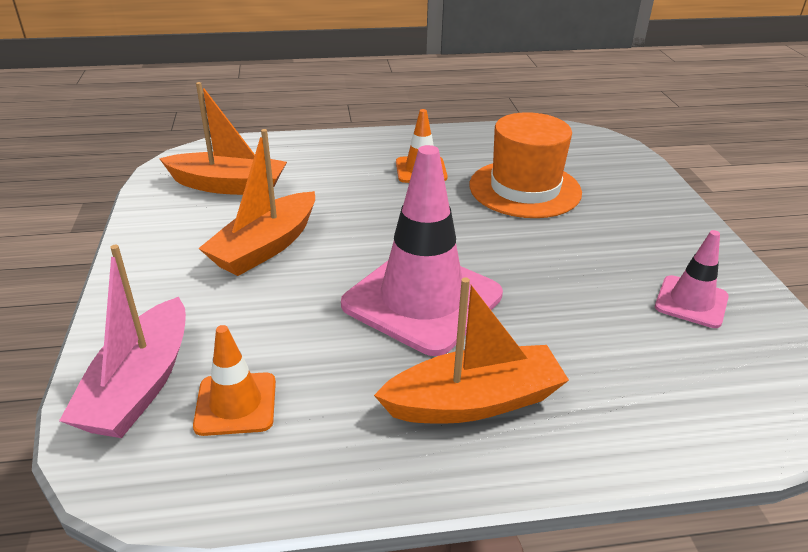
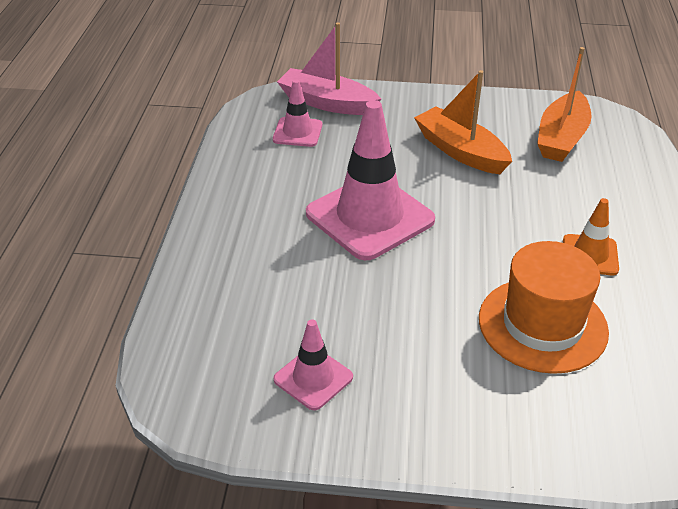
camera: 105 degrees right, 5 degrees up
(236, 404) = (297, 132): orange traffic cone -> pink traffic cone
(474, 402) = (257, 219): orange boat -> none

